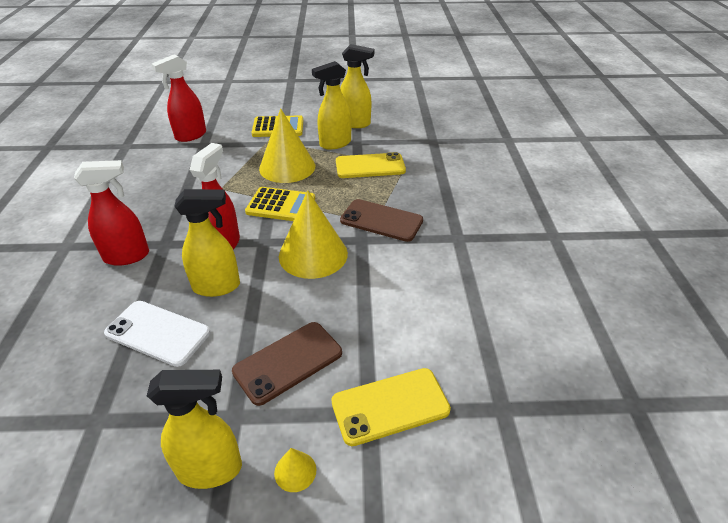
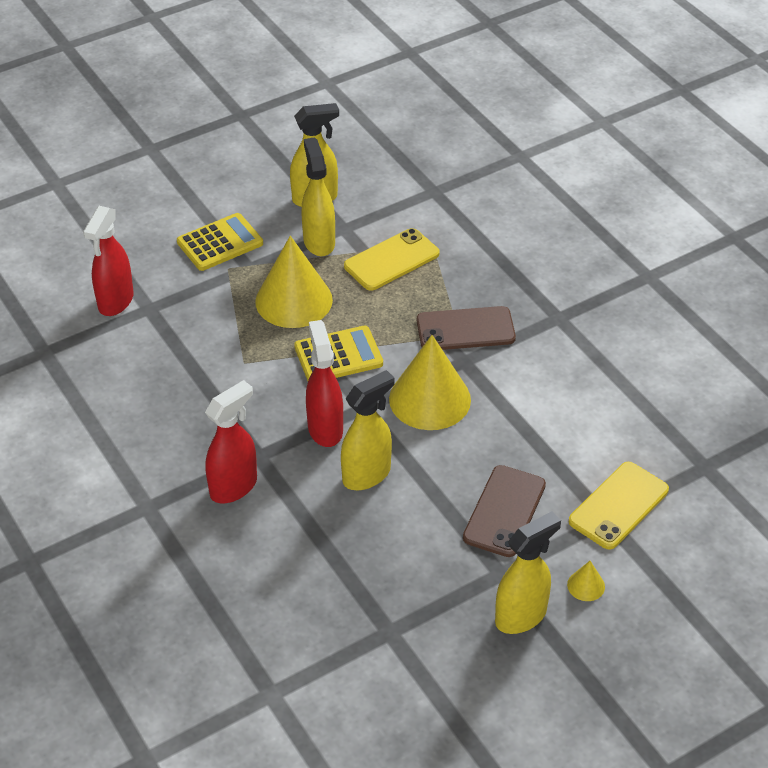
camera: 30 degrees left, 5 degrees up
(157, 333) = (359, 543): white phone -> none
(335, 144) = (319, 242): yellow spray bottle -> yellow spray bottle turned 135 degrees clockwise

